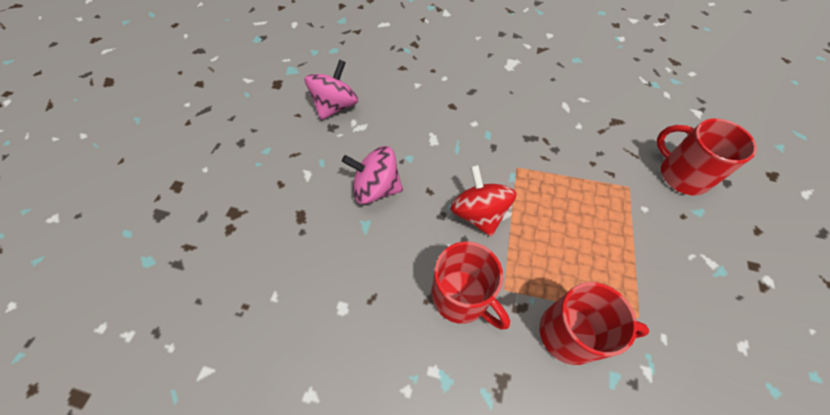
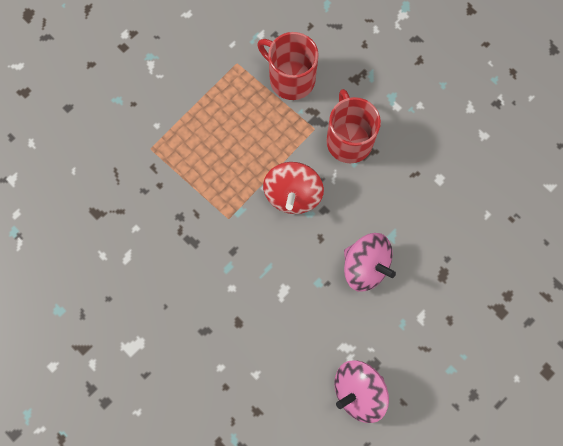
camera: 150 degrees left, 15 degrees up
(682, 175) = (96, 133): red mug -> none

